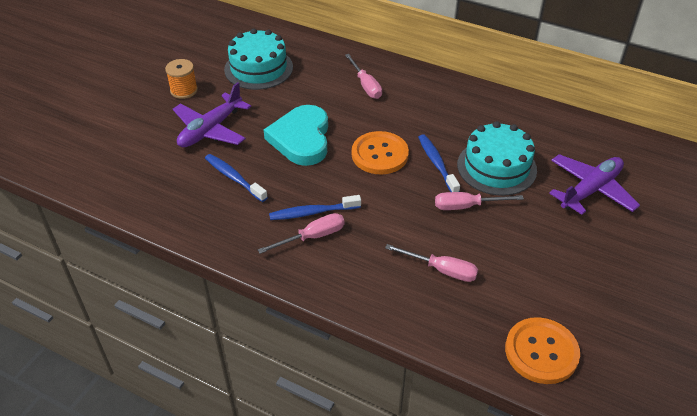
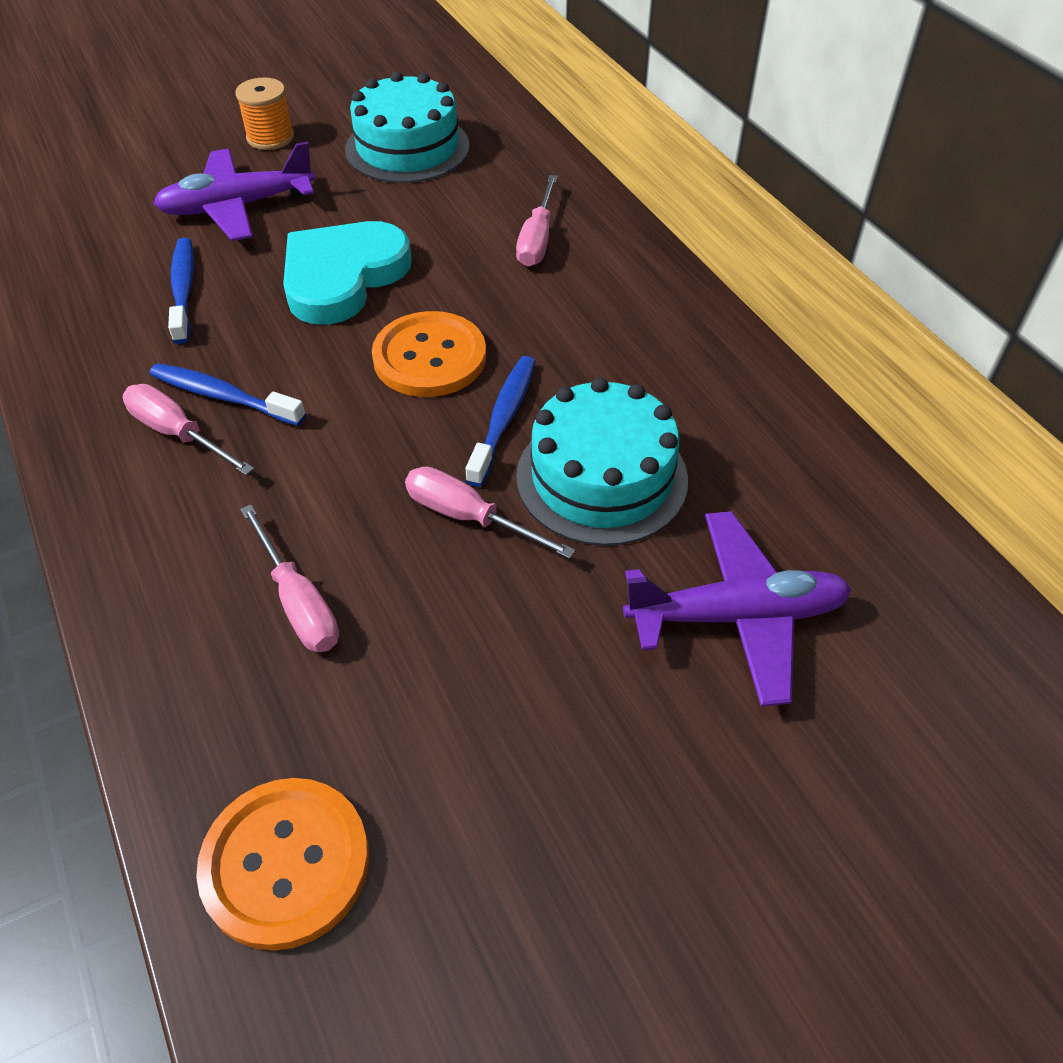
camera: 35 degrees right, 5 degrees up
(312, 237) = (178, 434): pink screwdriver -> pink screwdriver turned 150 degrees counterclockwise

